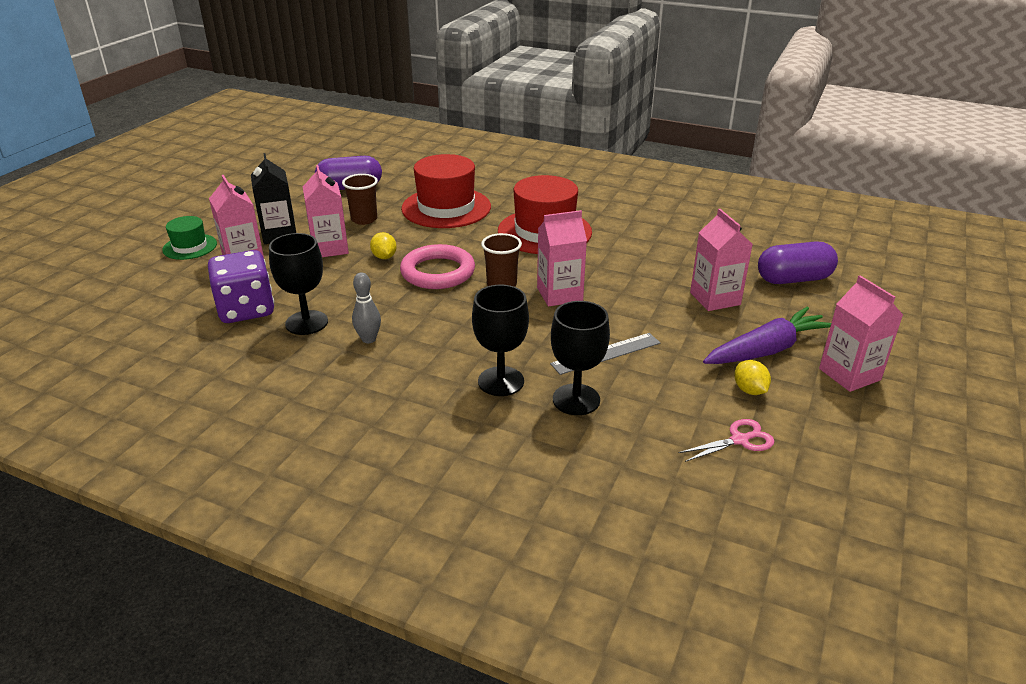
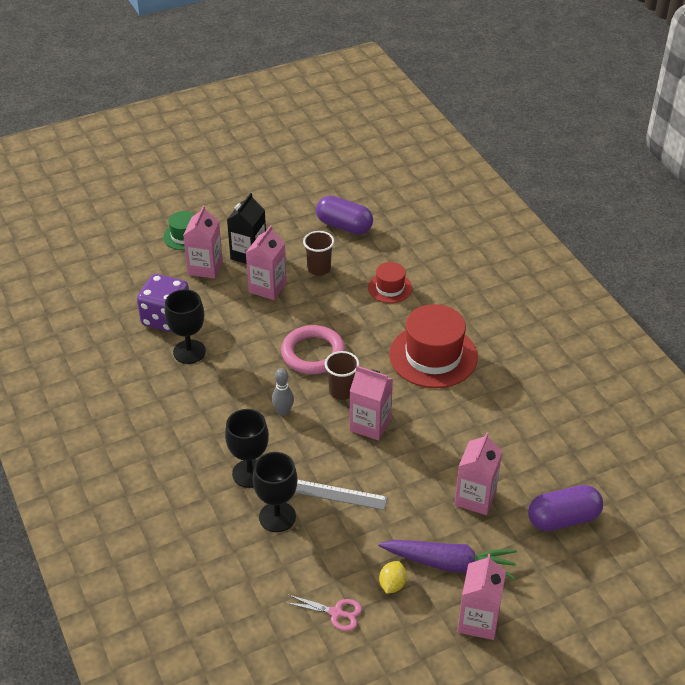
camera: 40 degrees right, 10 degrees up
(368, 339) = (210, 389): grey bowling pin -> grey bowling pin (283, 411)
(384, 257) = (293, 317): yellow lemon -> none
(446, 208) = (390, 288): red hat -> red hat, size x0.53
(793, 279) = (563, 519): purple capsule -> purple capsule turned 45 degrees counterclockwise

